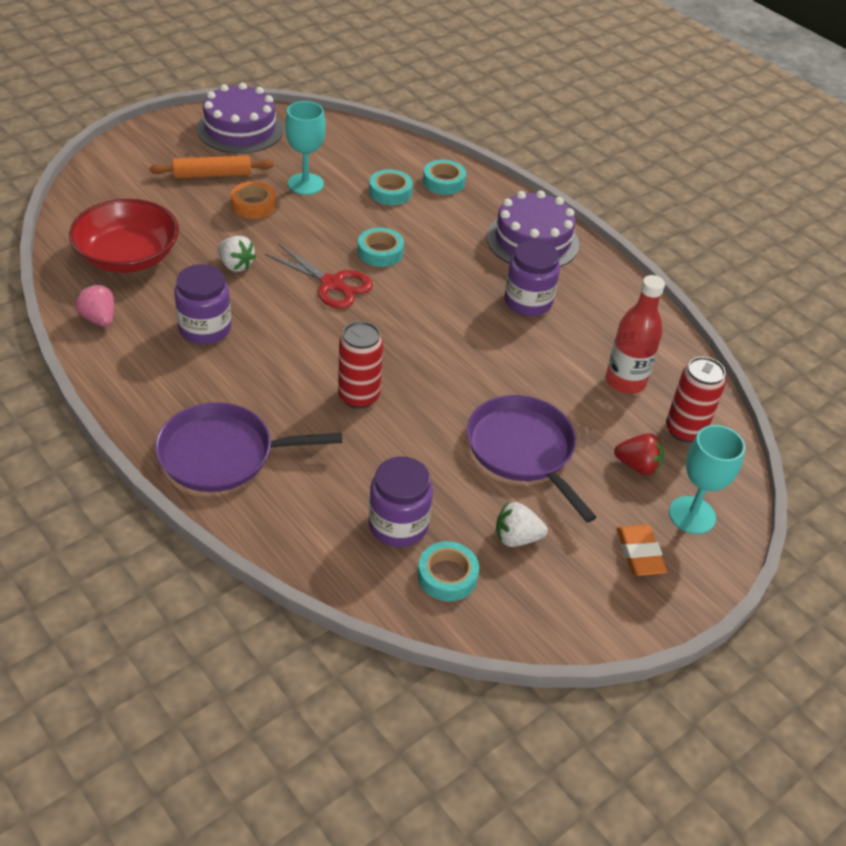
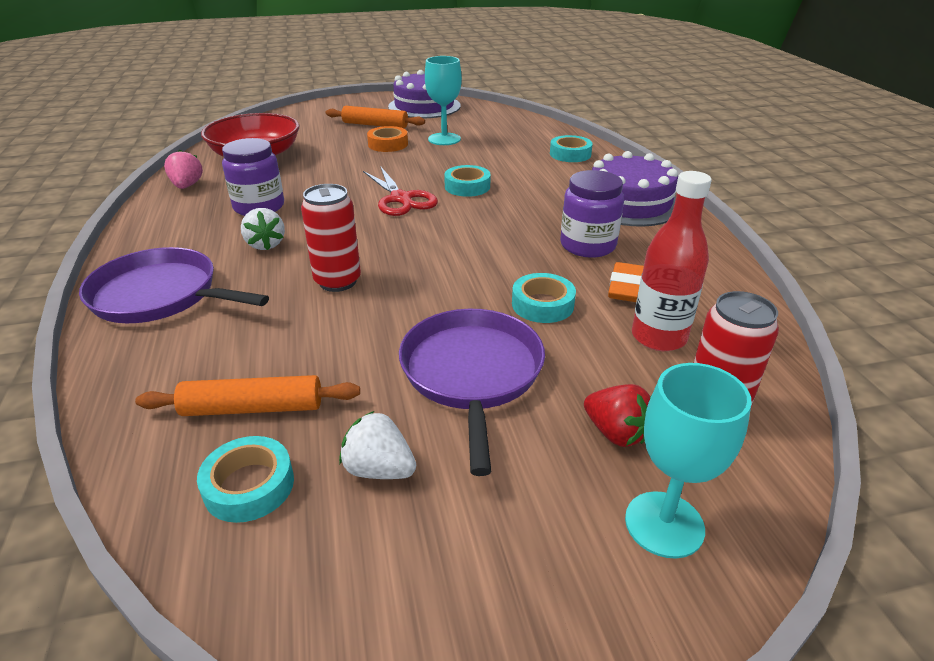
camera: 30 degrees right, 10 degrees down
(235, 265) = (332, 174): white strawberry -> white strawberry (265, 244)
(390, 192) = (514, 153): turquoise tape -> turquoise tape (542, 304)
(398, 525) = (253, 408): purple jar -> orange rolling pin
(639, 553) = (542, 552): orange eraser -> orange eraser (627, 288)

